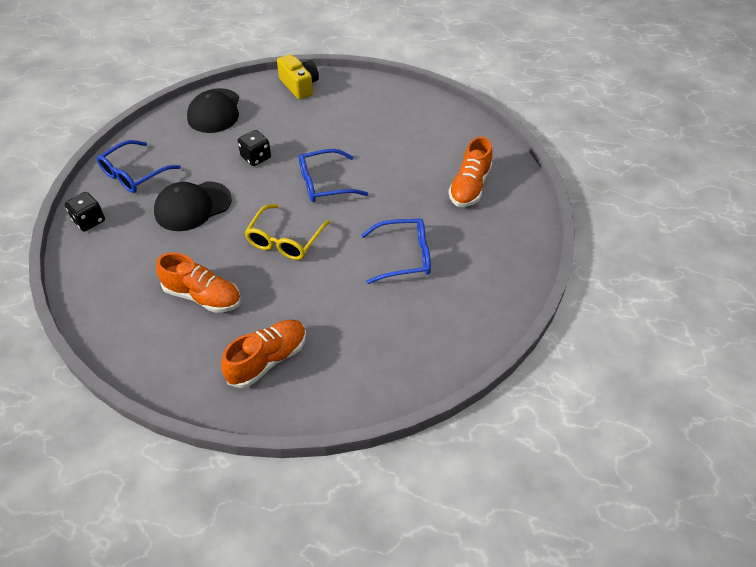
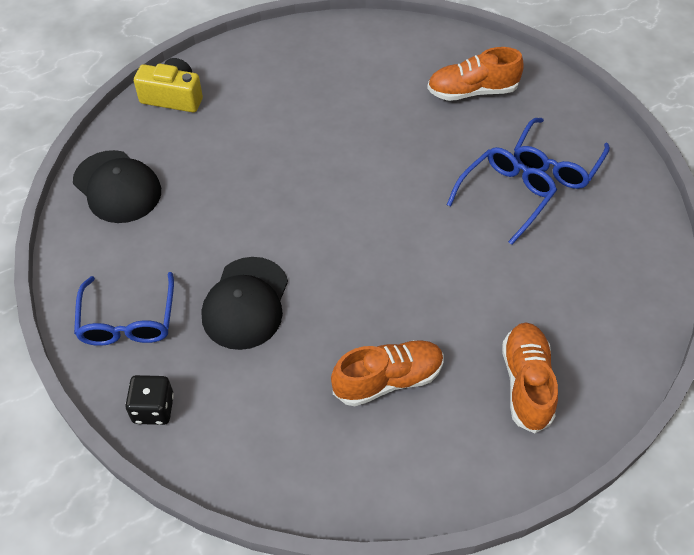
camera: 45 degrees left, 5 degrees up
(256, 157) = (237, 204): black dice -> none
(285, 240) = (385, 264): yellow glasses -> none
(325, 183) = (343, 181): blue glasses -> blue glasses (556, 163)
(470, 187) = (472, 91): orange shoe -> orange shoe turned 105 degrees clockwise

